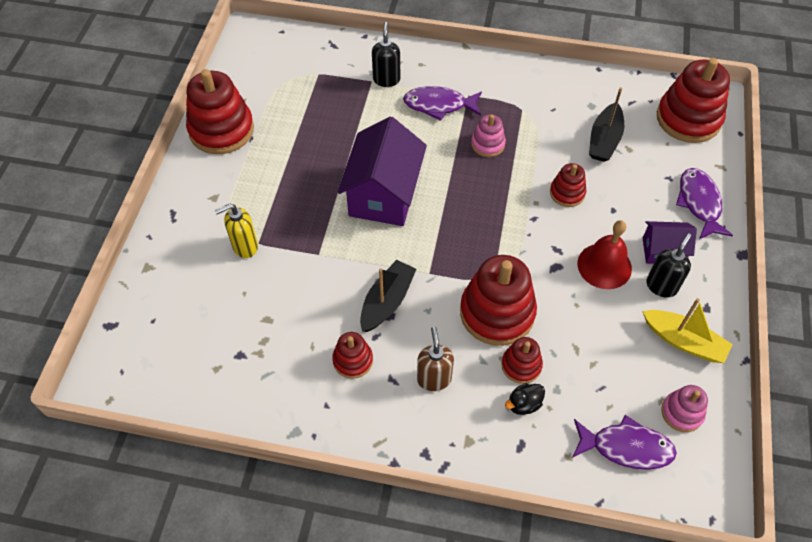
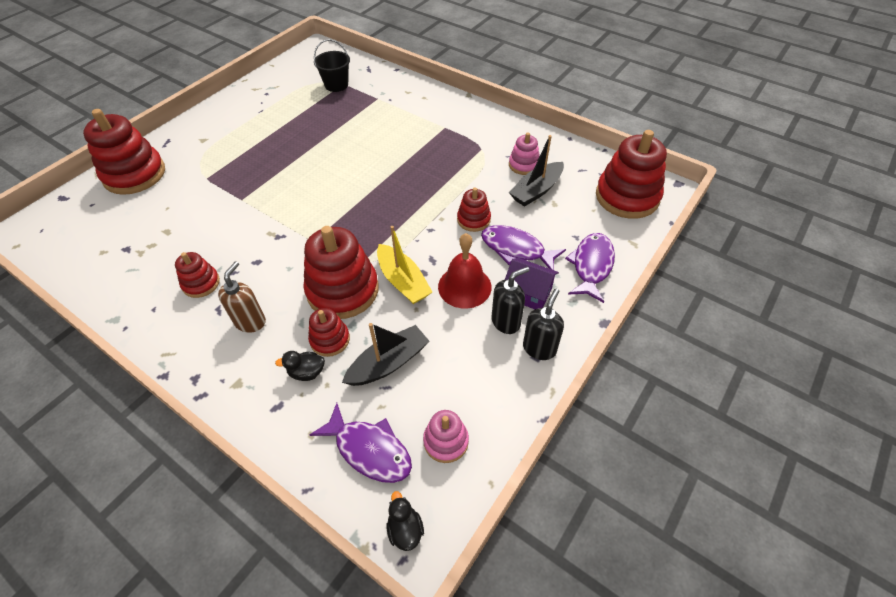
camera: 25 degrees right, 5 degrees down
(221, 130) = (245, 100): red stacking toy -> red stacking toy (134, 174)
(245, 246) = (195, 177): yellow soap dispenser -> none
(312, 77) = (336, 85): none -> black bucket
(383, 194) = (324, 174): purple house -> none
(386, 79) = (389, 100): black soap dispenser -> black soap dispenser (539, 348)
(387, 301) = (263, 250): black boat -> black boat (388, 363)
(439, 105) = (416, 127): purple fish -> purple fish (516, 249)
(488, 144) = (434, 165): pink stacking toy -> pink stacking toy (524, 165)
(683, 341) = (493, 377): yellow boat -> yellow boat (403, 281)
(698, 496) = (405, 529): none -> black duck

